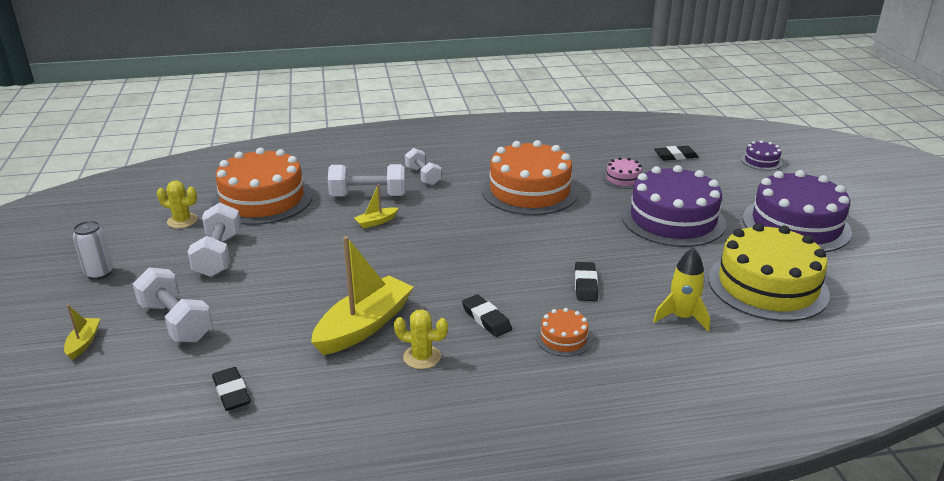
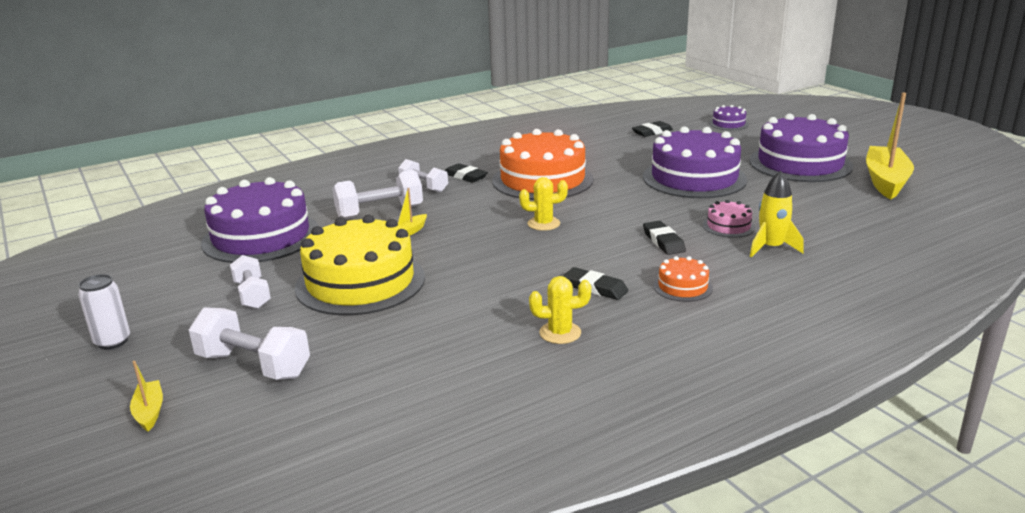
camera: 20 degrees left, 5 degrees down
(182, 221) = (179, 273): yellow cactus -> yellow cactus (543, 224)
(218, 255) = (252, 295): white dumbbell -> white dumbbell, size x0.67
(232, 392) = (379, 413): black eraser -> black eraser (465, 176)
(262, 199) = (261, 237): orange cake -> purple cake
(364, 326) = (475, 321): yellow boat -> yellow boat (886, 181)
(623, 179) = (621, 156): pink cake -> pink cake (728, 226)
(767, 286) = (819, 210): yellow cake -> yellow cake (360, 282)

